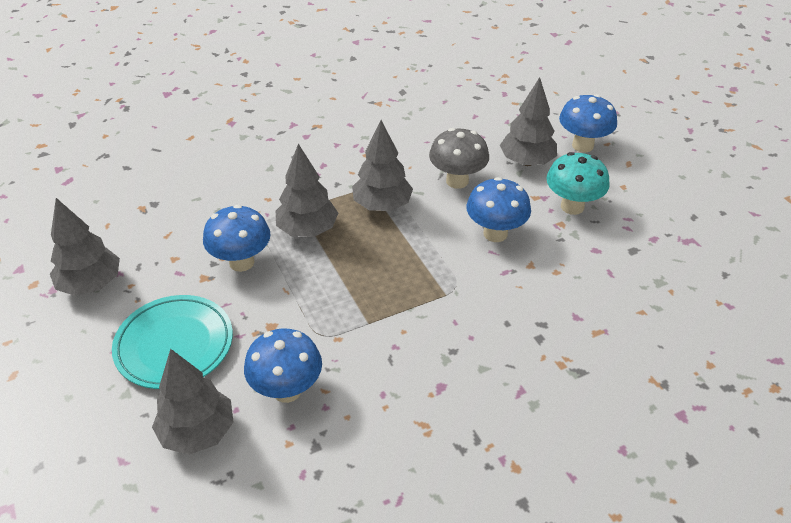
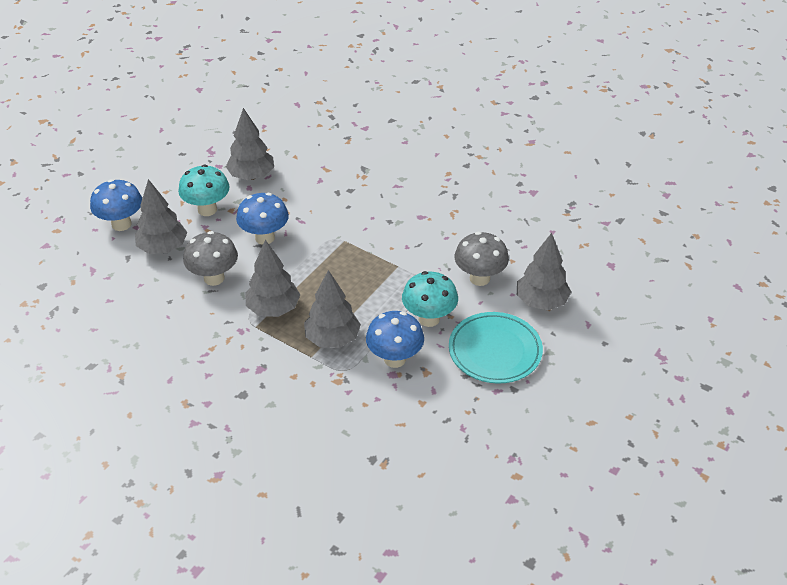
camera: 120 degrees left, 0 degrees up
(91, 284) = (486, 437): grey tree -> grey tree (251, 176)
(268, 312) = (429, 319): none -> turquoise mushroom
(287, 390) = (479, 278): blue mushroom -> grey mushroom

